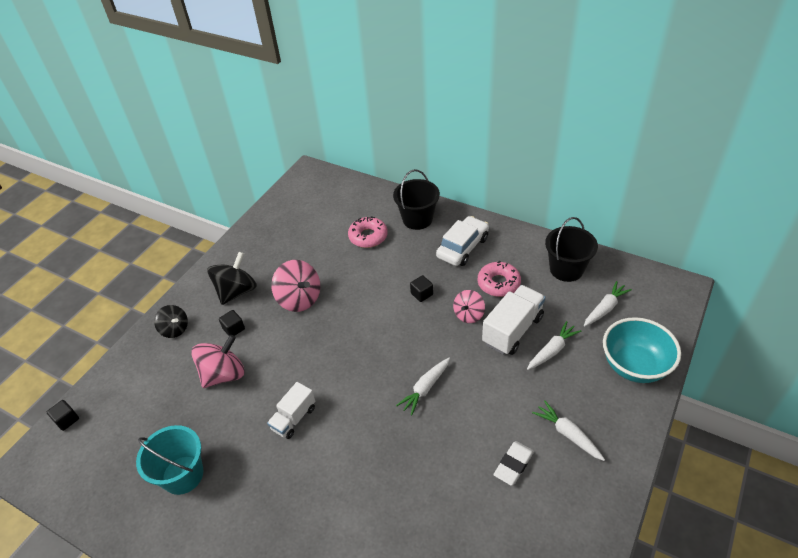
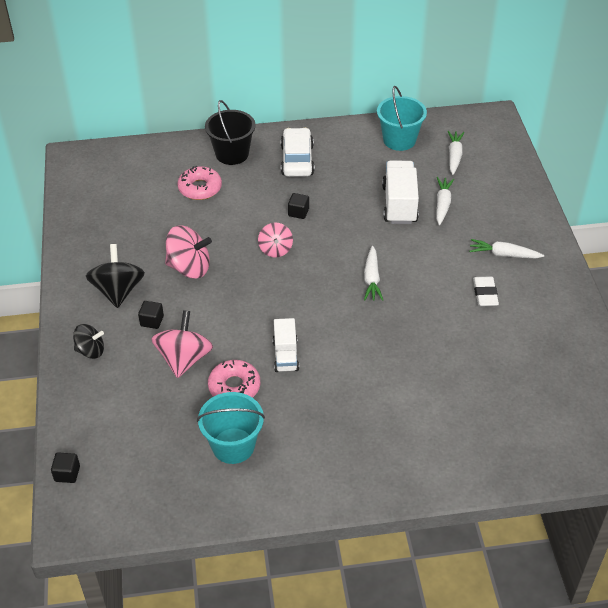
camera: 40 degrees left, 0 degrees up
(468, 314) = (353, 209): pink spinning top -> pink spinning top (275, 249)
(498, 283) = (355, 175): pink donut -> pink donut (234, 387)
(566, 269) = (399, 140): black bucket -> turquoise bucket
(634, 366) = (509, 187): turquoise bowl -> none

